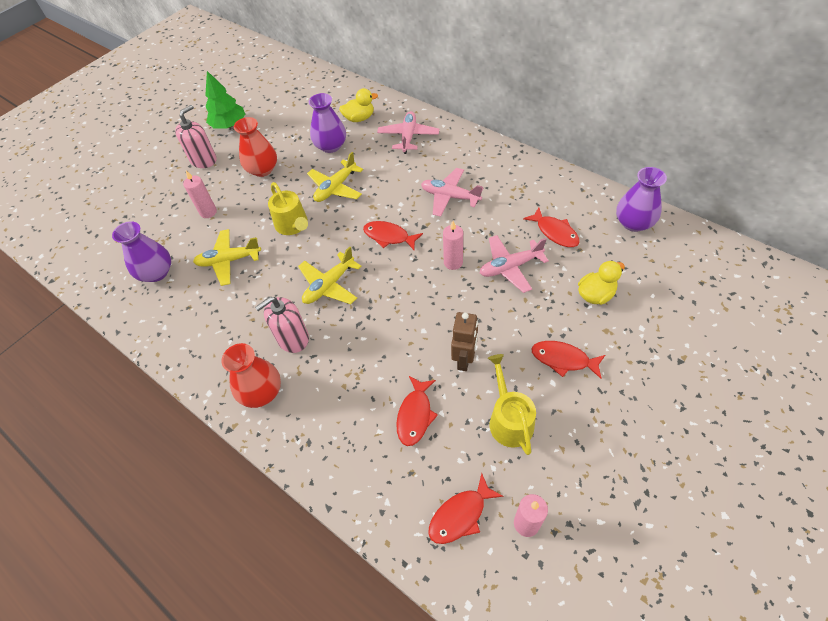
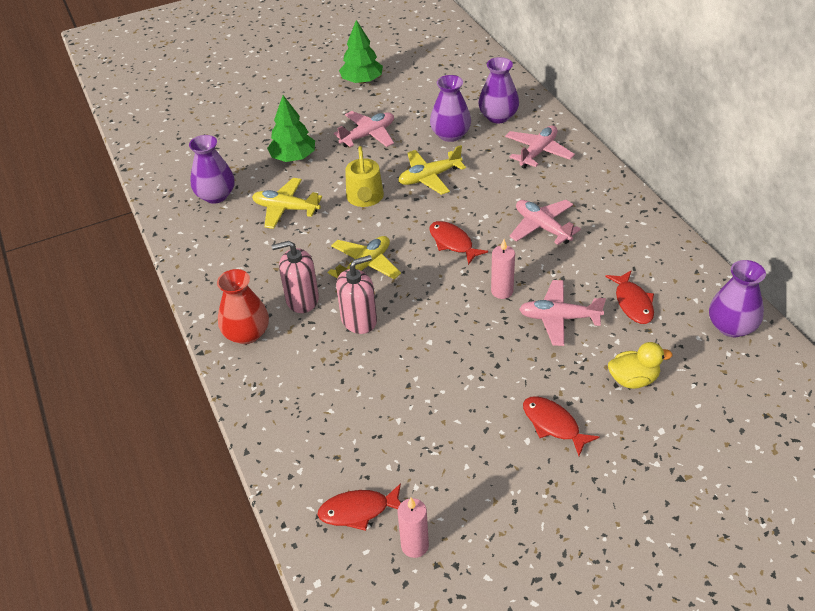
camera: 25 degrees right, 10 degrees down
(203, 160) = (317, 107): pink soap dispenser -> pink soap dispenser (359, 320)
(208, 212) = (293, 157): pink candle -> green tree
(262, 169) = (368, 135): red vase -> pink plane
(329, 285) = (365, 266): yellow plane -> yellow plane turned 150 degrees clockwise
(359, 118) = (498, 116): yellow duck -> purple vase
(415, 415) = (372, 411): red fish -> none
(464, 359) = (452, 383): brown robot -> none
(509, 419) = (460, 453): yellow watering can -> none

